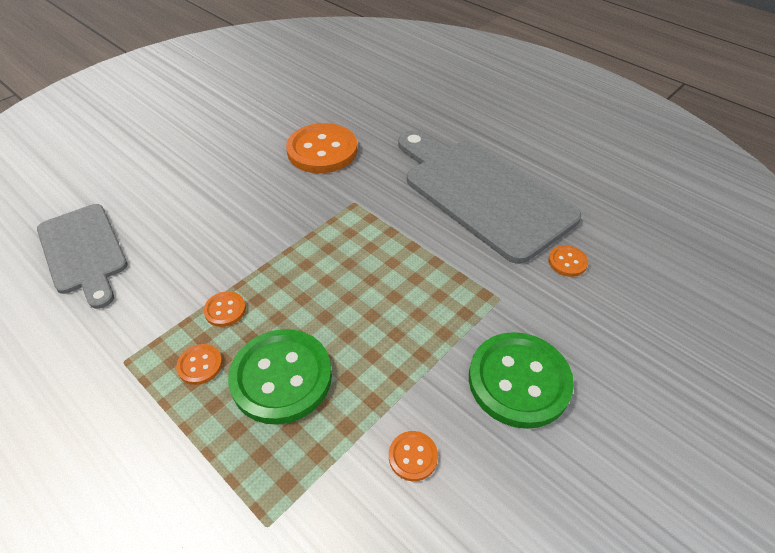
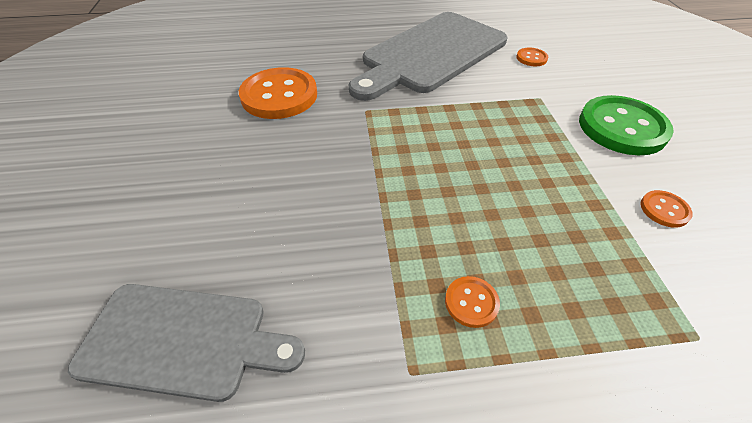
camera: 50 degrees left, 0 degrees up
(225, 310) = (413, 249): orange button -> none
(281, 377) = (532, 248): green button -> none
(482, 193) = (430, 54): grey cutting board -> grey cutting board turned 45 degrees counterclockwise

